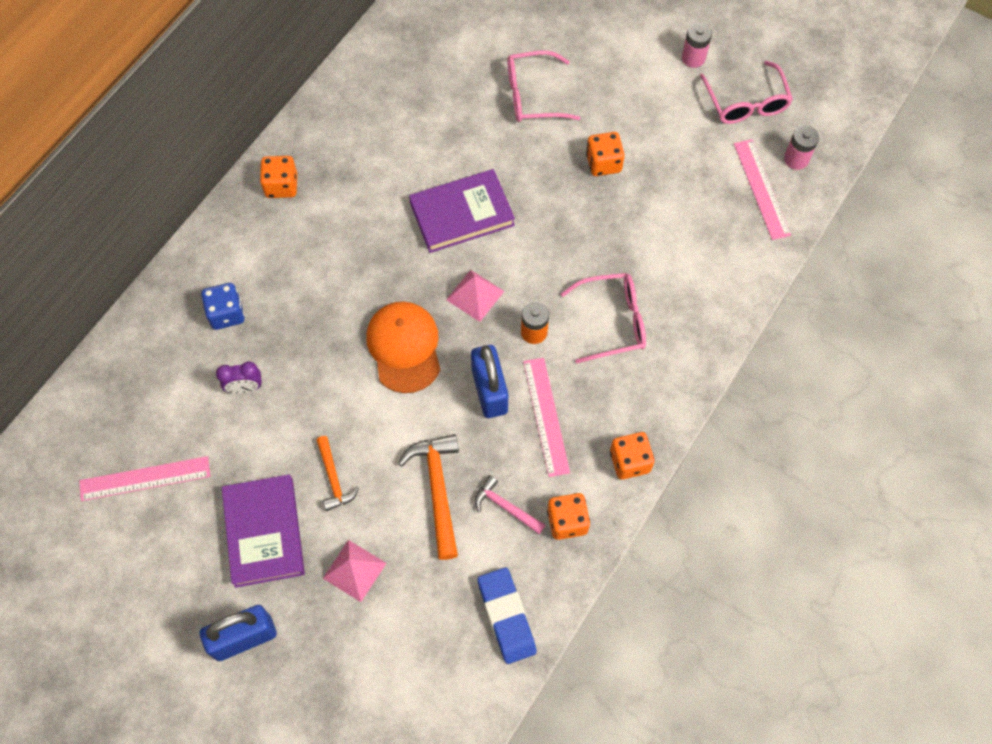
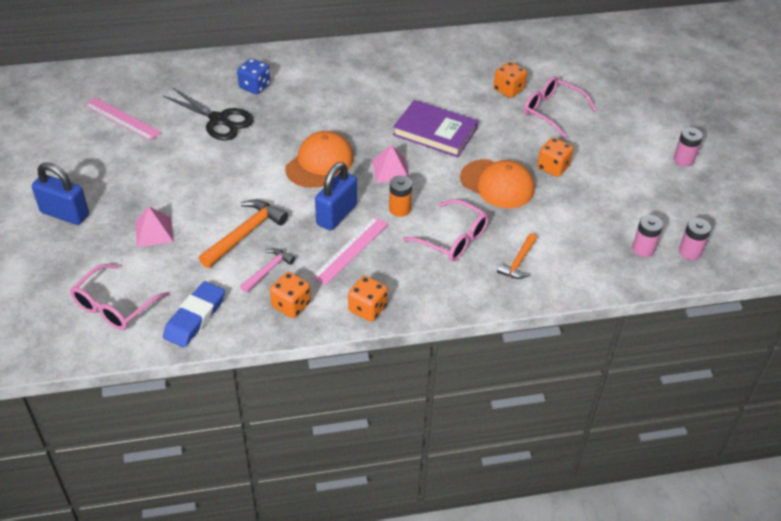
camera: 45 degrees right, 20 degrees down
(245, 388) = (218, 120): purple clock -> black scissors
(264, 532) = (139, 181): purple book -> none
(281, 186) = (357, 58): orange dice -> orange dice (508, 90)
(334, 479) = (203, 187): orange hammer -> orange hammer (518, 262)
(505, 506) = (268, 270): pink hammer -> pink hammer turned 45 degrees clockwise
(580, 225) = (497, 184): none -> orange cap
(746, 103) = (691, 203): pink glasses -> pink glasses (114, 306)
(761, 189) = (643, 249): pink ruler -> pink battery

